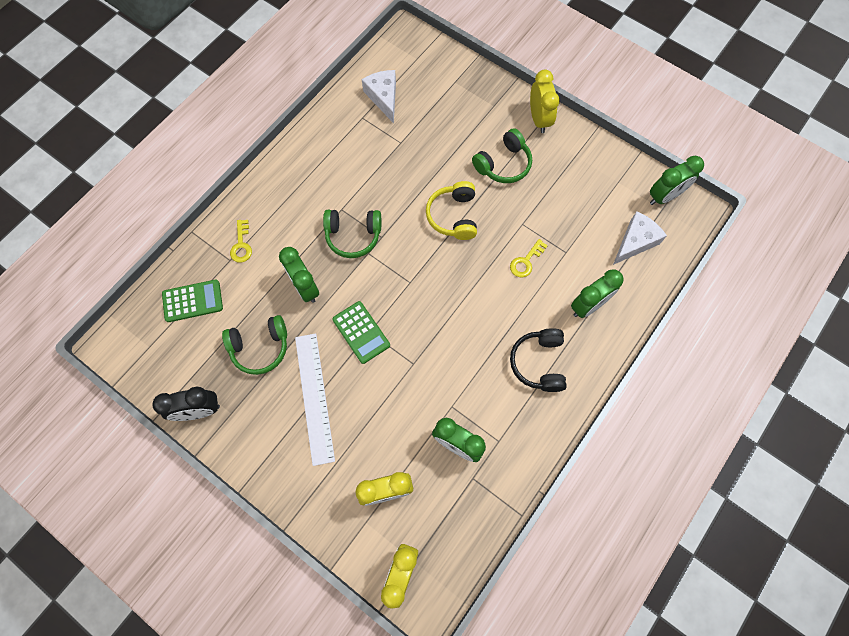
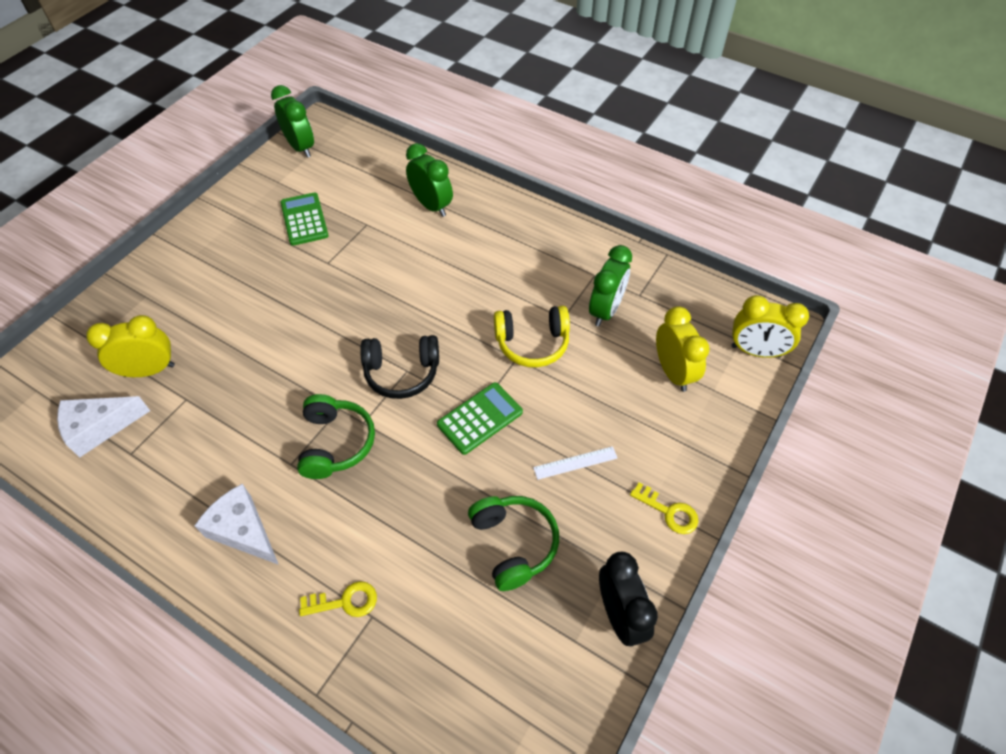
camera: 95 degrees left, 15 degrees down
(193, 301) = (445, 663): green calculator -> green calculator (304, 219)
(305, 287) = (417, 496): green clock -> none
(314, 397) = (575, 463): white ruler -> white ruler, size x0.48
(453, 216) = (312, 330): yellow headphones -> yellow headphones (532, 343)
(503, 164) = (240, 283): green headphones -> none
(526, 261) = (378, 258): yellow key -> yellow key (669, 512)
(538, 363) = (501, 244): black headphones -> black headphones (402, 373)
(539, 119) = (177, 251): yellow clock -> yellow clock (149, 370)
(635, 242) = (355, 170): white cheese -> white cheese (243, 530)

